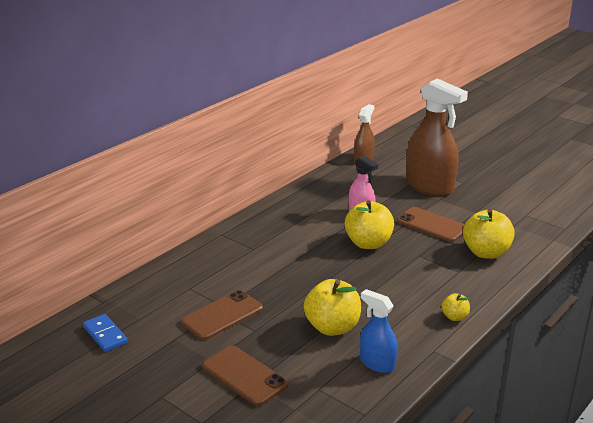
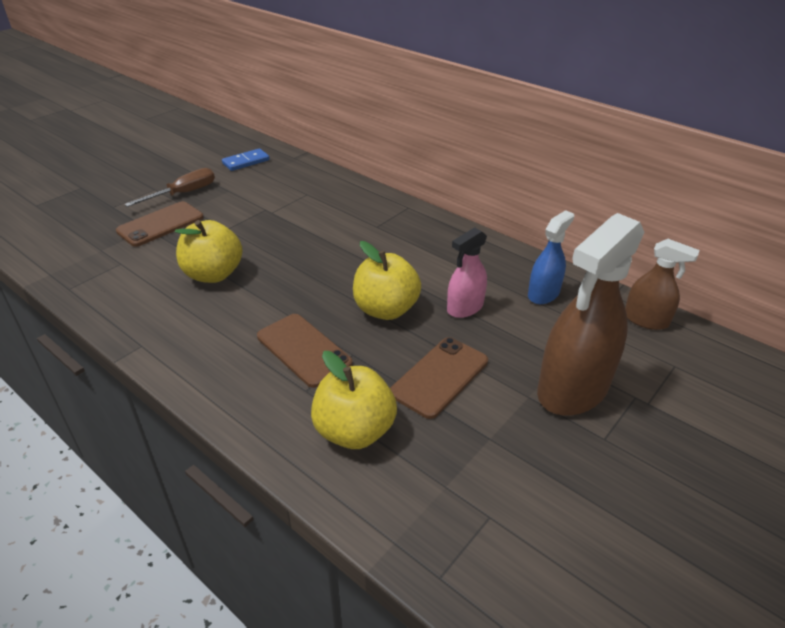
camera: 90 degrees right, 10 degrees up
(177, 371) = (183, 193): none -> brown screwdriver
(222, 315) = (256, 211): brown phone -> brown phone (303, 350)
(377, 363) = (139, 301): blue spray bottle -> blue spray bottle (543, 294)
(455, 317) = (199, 372): yellow apple -> none

